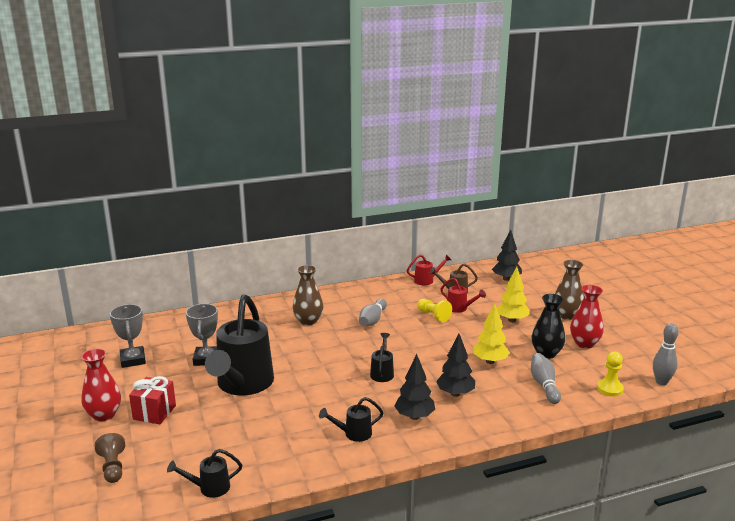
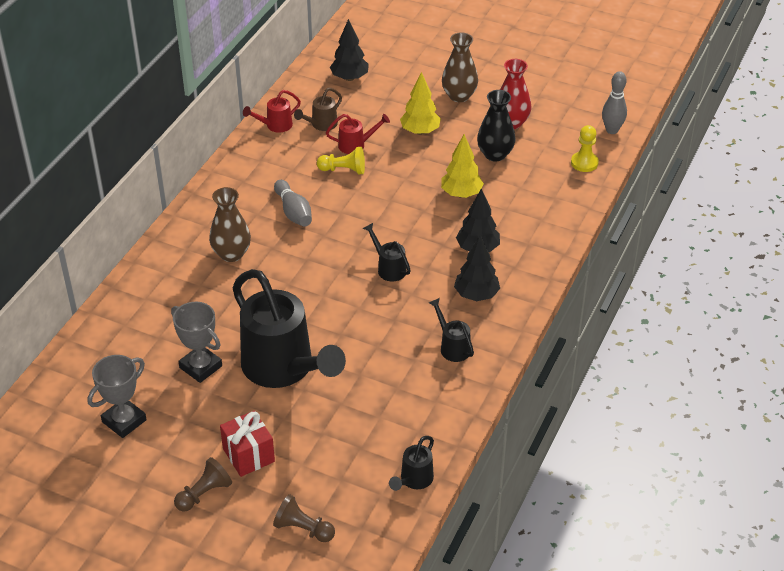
camera: 45 degrees left, 20 degrees up
(104, 415) = (204, 494): red vase -> brown pawn
(133, 360) = (124, 421): grey trophy -> grey trophy turned 75 degrees counterclockwise
(353, 434) = (452, 347): black watering can -> black watering can turned 120 degrees clockwise
(427, 280) = (275, 126): red watering can -> red watering can turned 150 degrees counterclockwise
(544, 385) = (533, 192): grey bowling pin -> none

